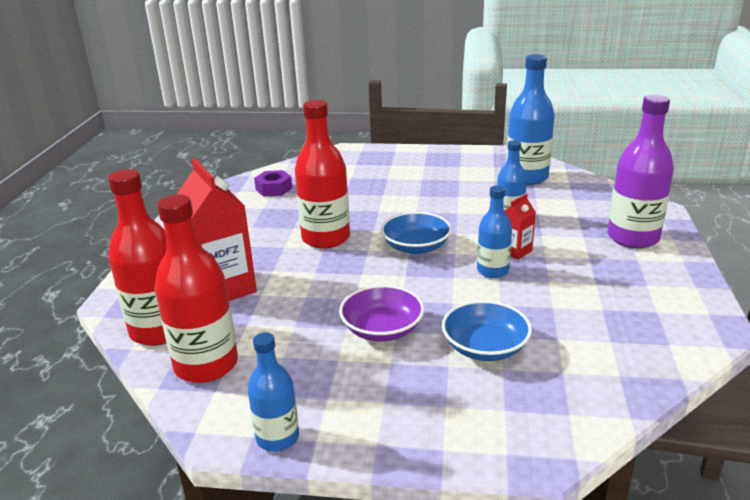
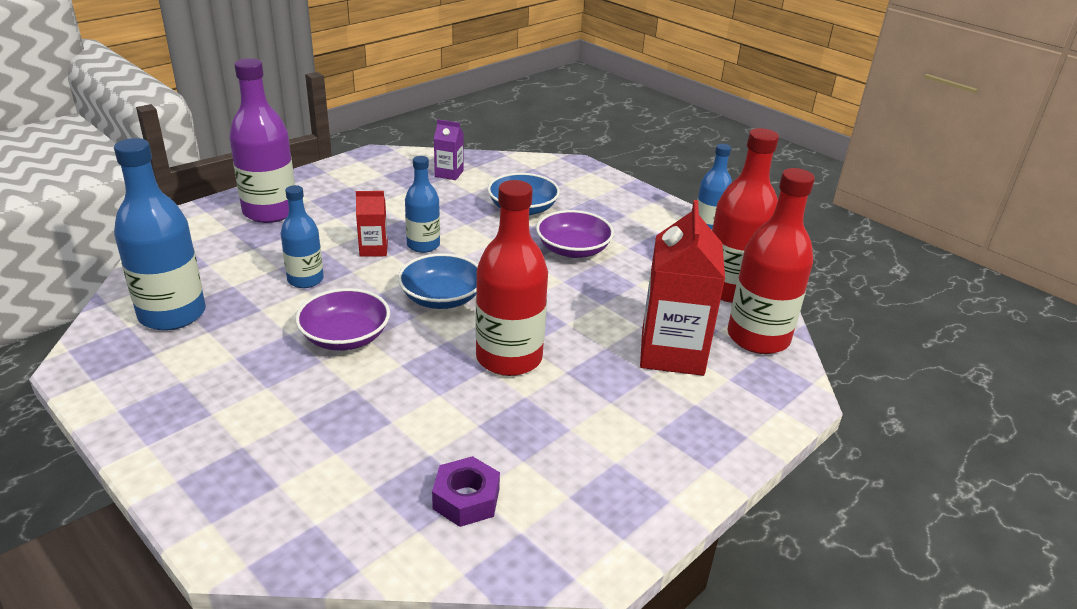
camera: 145 degrees left, 5 degrees up
(428, 207) = (345, 337): none -> purple bowl
(617, 348) = (449, 174): none -> purple carton

